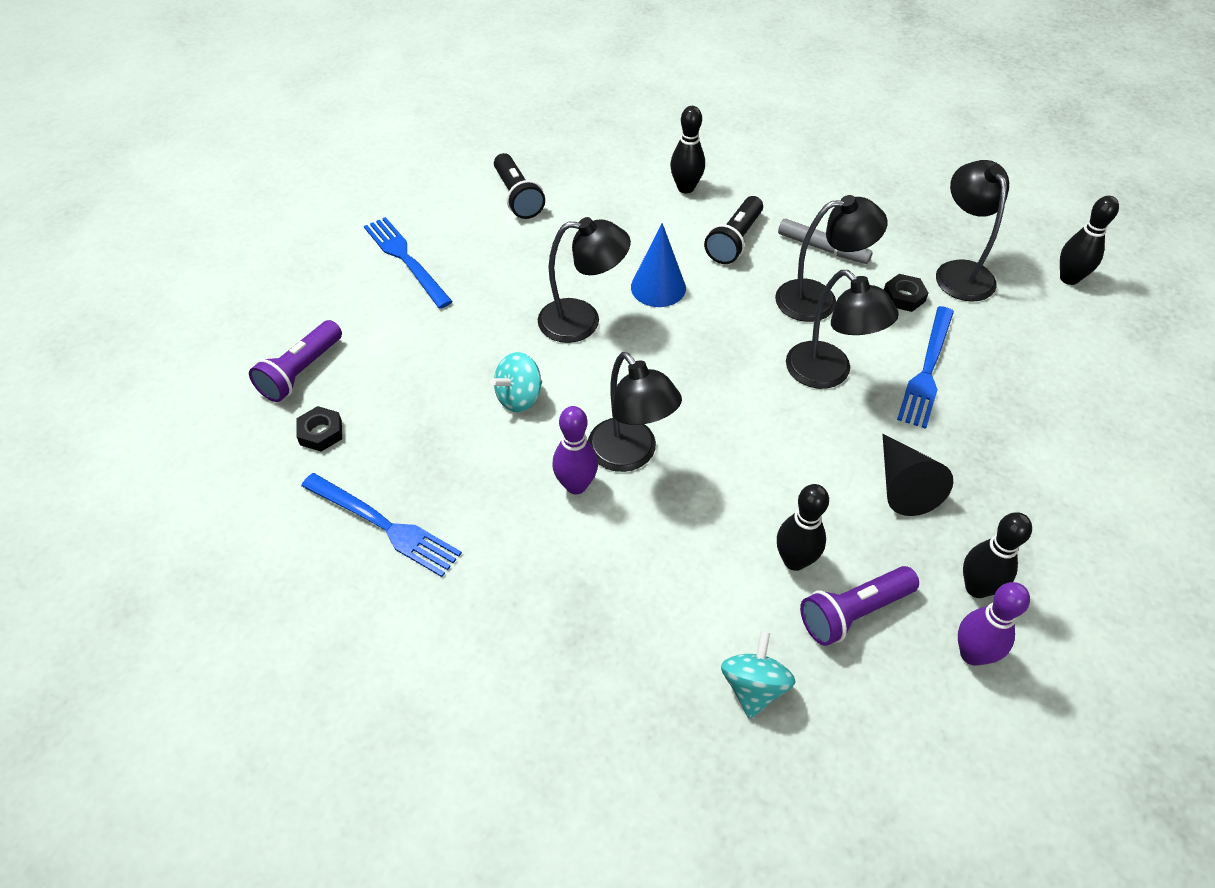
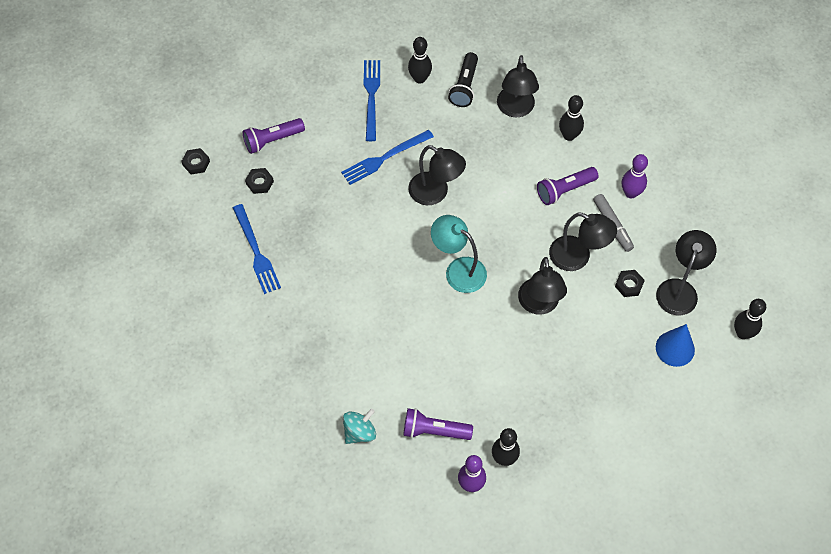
camera: 35 degrees right, 10 degrees up
(198, 458) = (196, 163): none -> black nut
(519, 397) = (367, 220): turquoise spinning top -> none
(576, 485) = (358, 286): purple bowling pin -> purple bowling pin (631, 193)
(630, 455) = (397, 287): black lamp -> black lamp (515, 109)
(658, 287) = (494, 196): blue cone -> blue cone (675, 348)
(692, 390) = (458, 270): none -> turquoise lamp
(734, 241) = (565, 190): black flashlight -> purple flashlight
(794, 560) = (429, 389): black bowling pin -> black bowling pin (420, 78)
(903, 485) = (519, 388): black cone -> none
(927, 370) = (596, 336): blue fork -> blue fork (384, 158)

